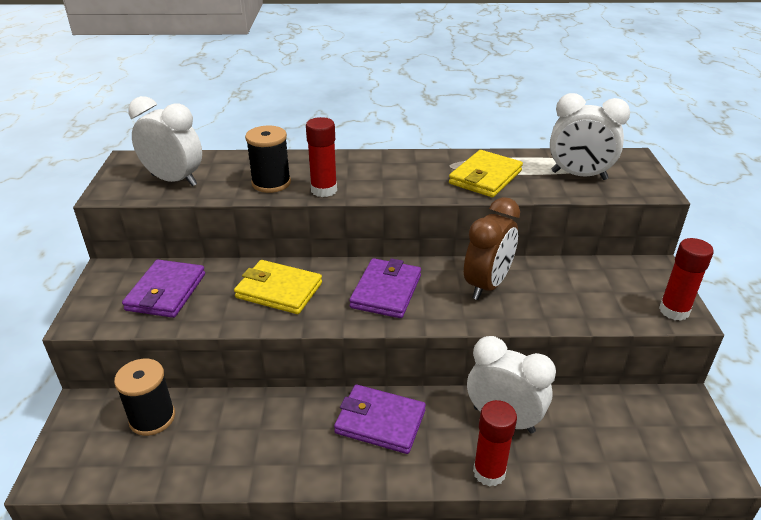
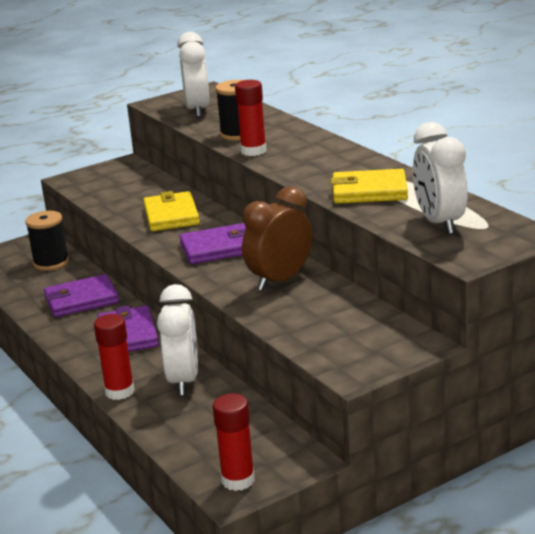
camera: 60 degrees right, 10 degrees down
(166, 292) = (124, 186): purple wallet -> purple wallet (81, 300)
(487, 285) = (280, 280): brown clock -> brown clock turned 135 degrees clockwise
(674, 311) = (352, 367): red glue stick -> red glue stick (238, 480)

